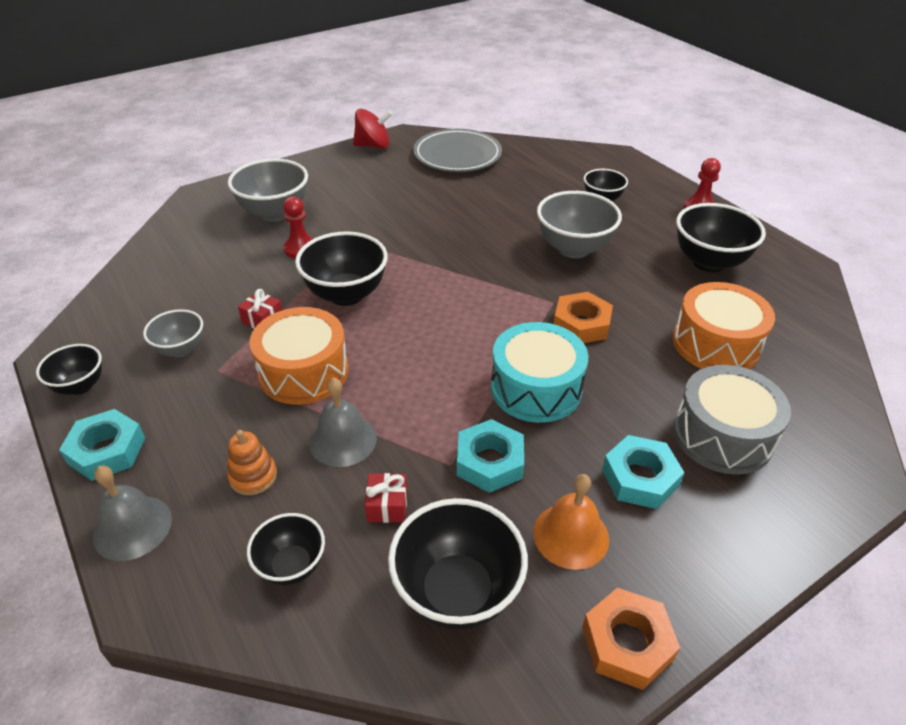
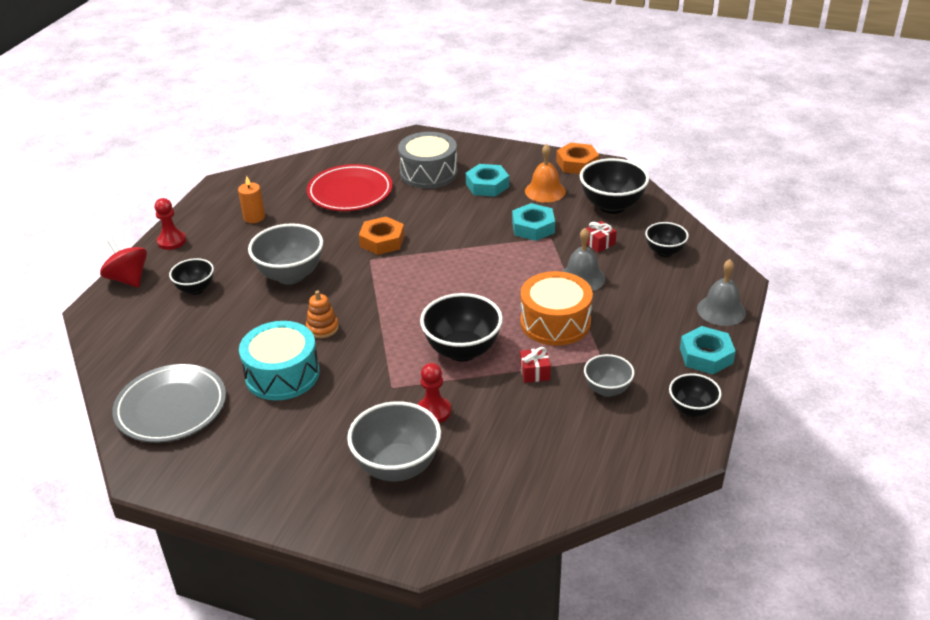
camera: 125 degrees left, 5 degrees down
(253, 476) = (643, 292): orange stacking toy -> orange stacking toy (322, 328)
(373, 146) = (193, 484): red spinning top -> red spinning top (128, 279)
(536, 388) = (461, 235): turquoise drum -> turquoise drum (282, 374)
(709, 262) = (254, 217): black bowl -> orange candle
(716, 344) = (350, 193): orange drum -> red plate

